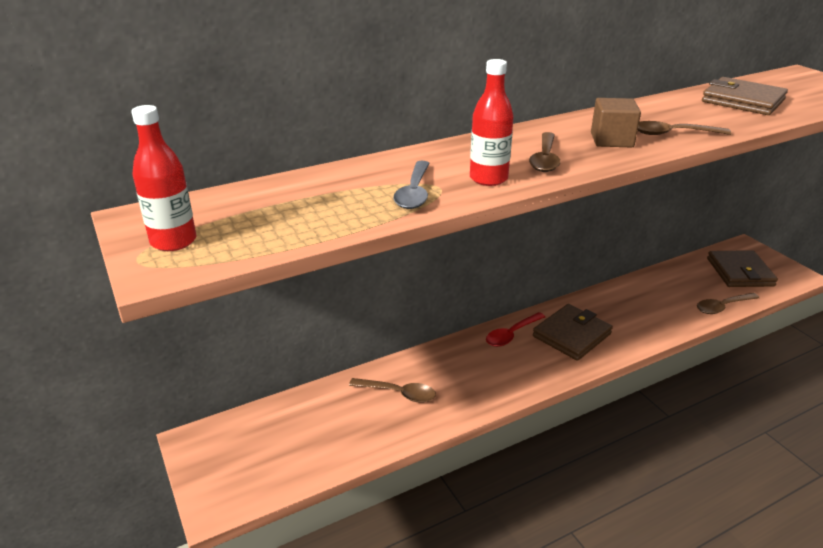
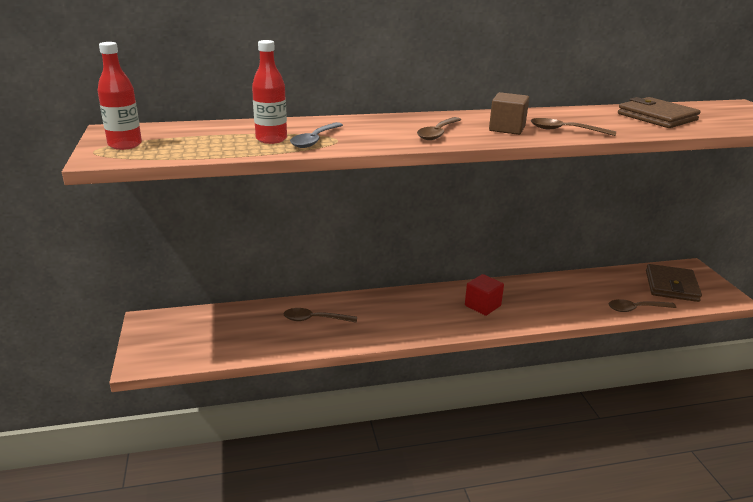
camera: 15 degrees right, 5 degrees down
(399, 393) = (314, 319): brown spoon -> brown spoon turned 150 degrees clockwise
(488, 179) = (379, 139): red bottle -> red bottle (271, 139)
(511, 334) = (430, 296): red spoon -> none
(572, 335) = (482, 306): brown wallet -> red cube

